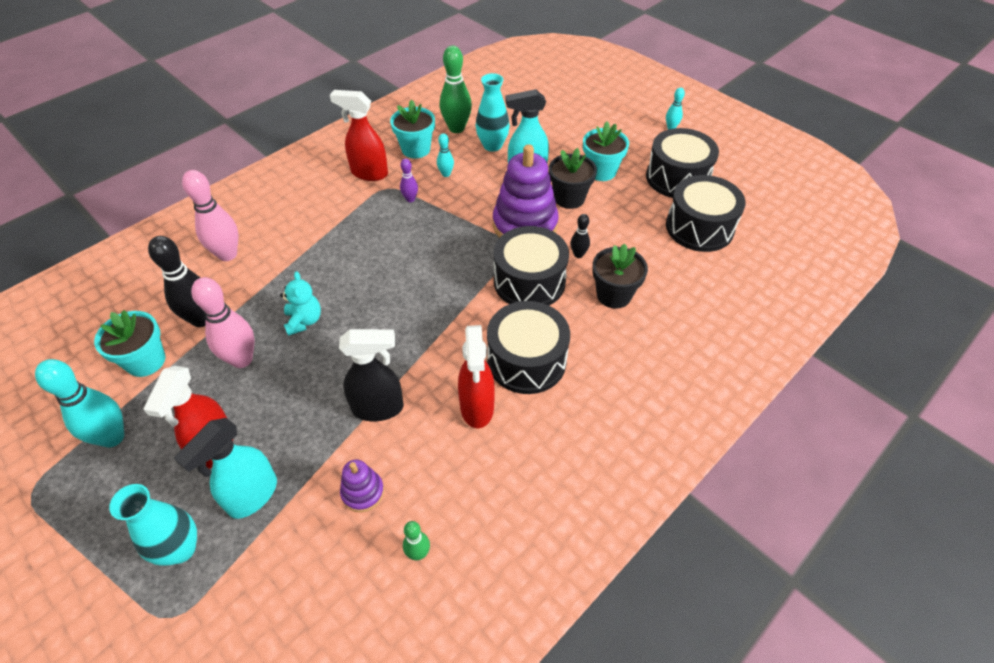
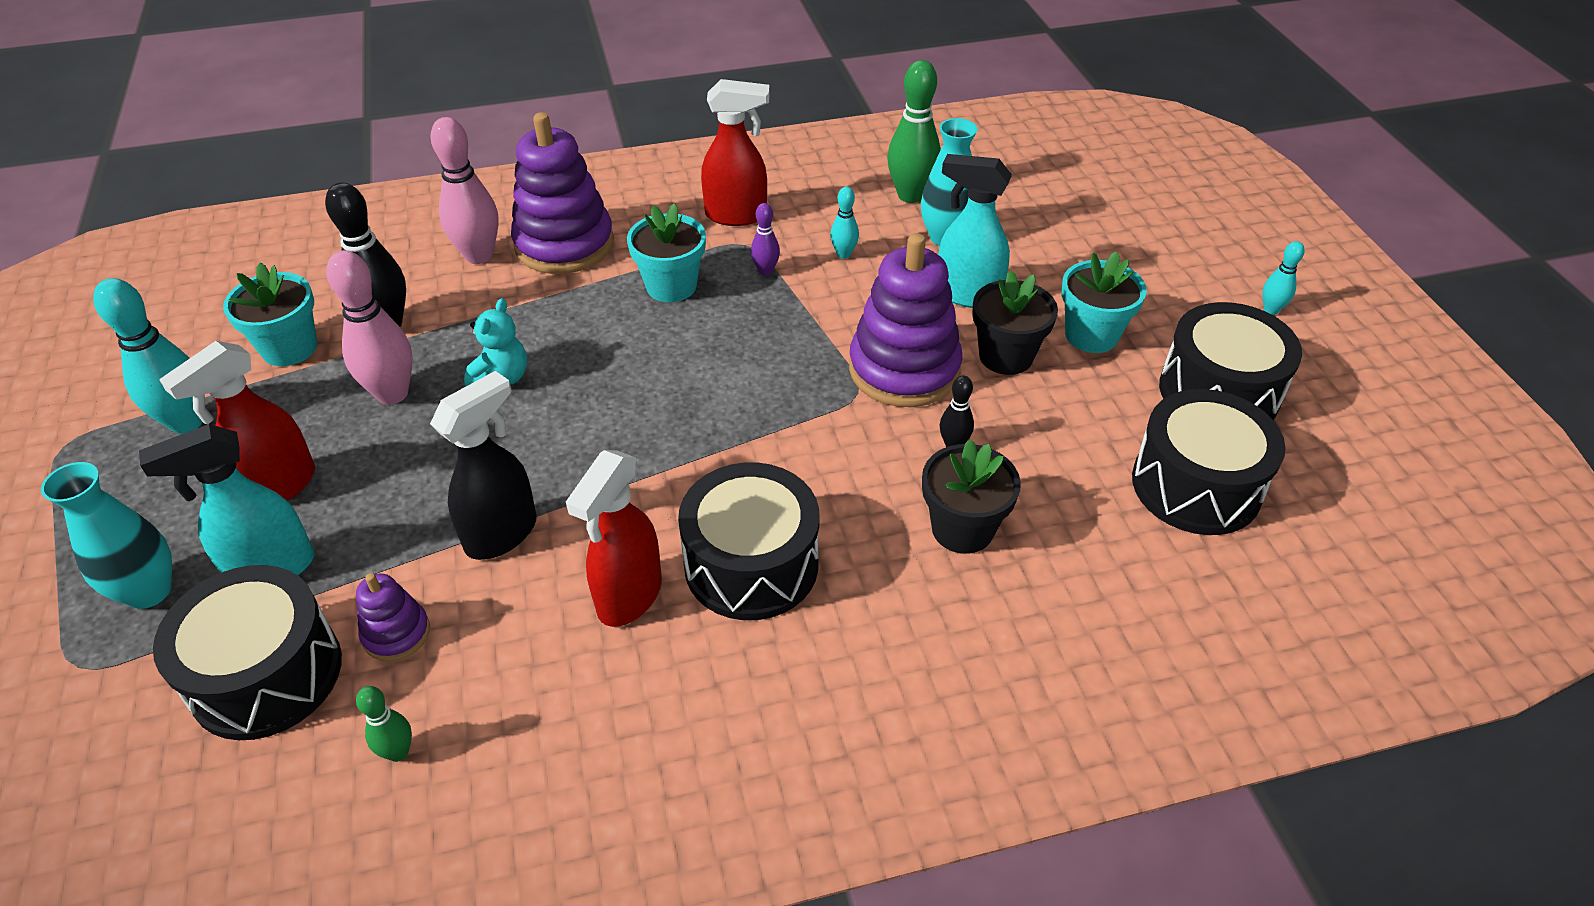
camera: 30 degrees right, 5 degrees down
(277, 227) = (564, 244): none -> purple stacking toy
(369, 173) = (737, 215): red spray bottle -> red spray bottle turned 135 degrees clockwise
(378, 408) = (502, 533): black spray bottle -> black spray bottle turned 75 degrees counterclockwise
(416, 149) = (828, 205): turquoise flower pot -> turquoise flower pot (671, 286)
(529, 281) = (845, 453): black drum -> black drum (266, 674)

